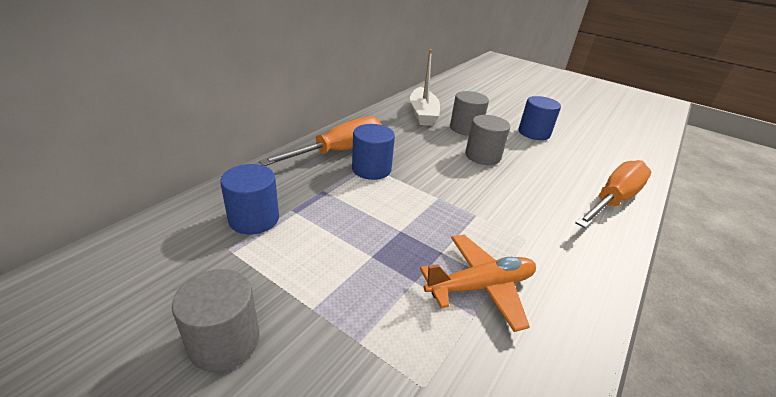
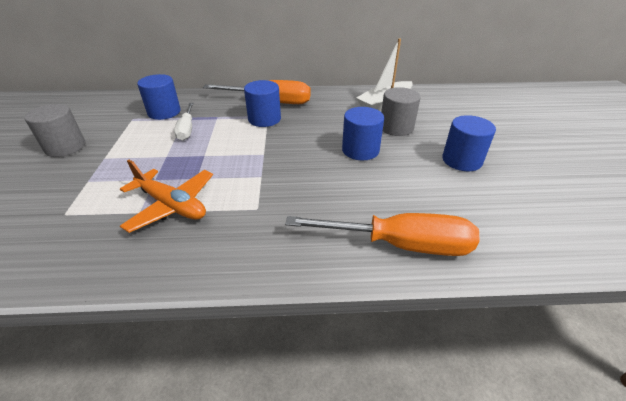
camera: 55 degrees right, 5 degrees up
(327, 220) = (186, 130): none -> white screwdriver
(483, 156) = (360, 150): grey cylinder -> blue cylinder

